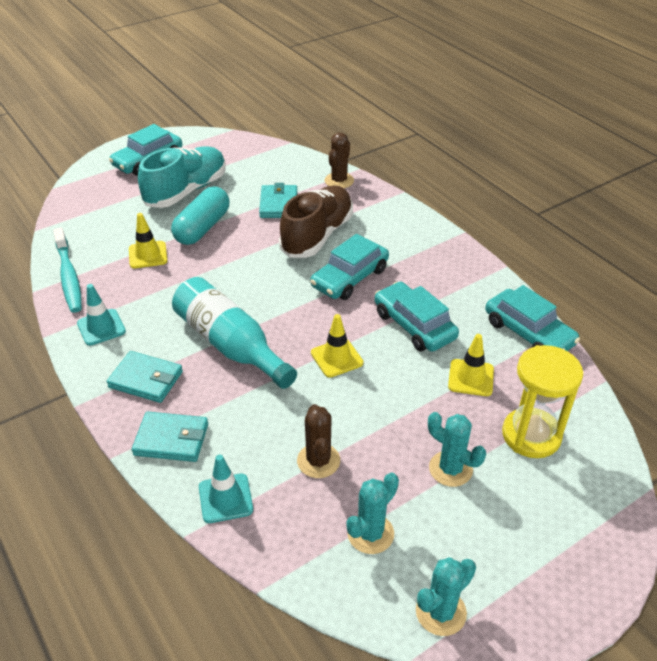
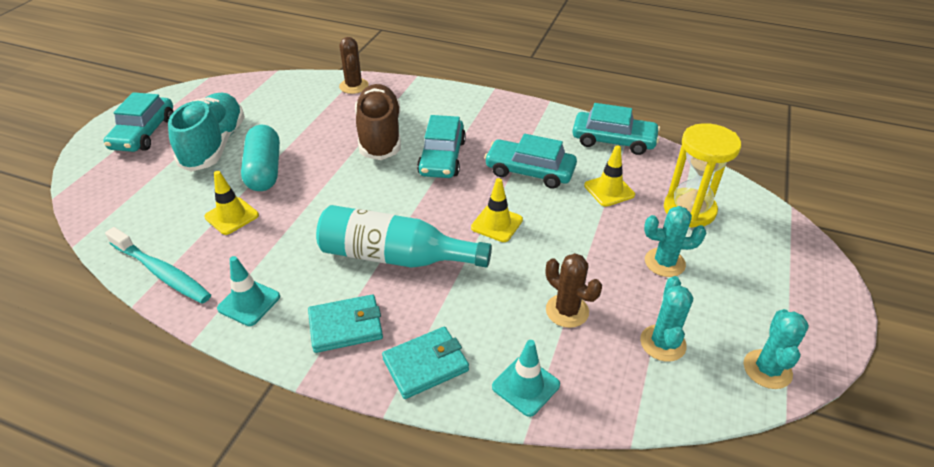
camera: 35 degrees left, 0 degrees up
(278, 204) = (318, 124): turquoise wallet -> none

